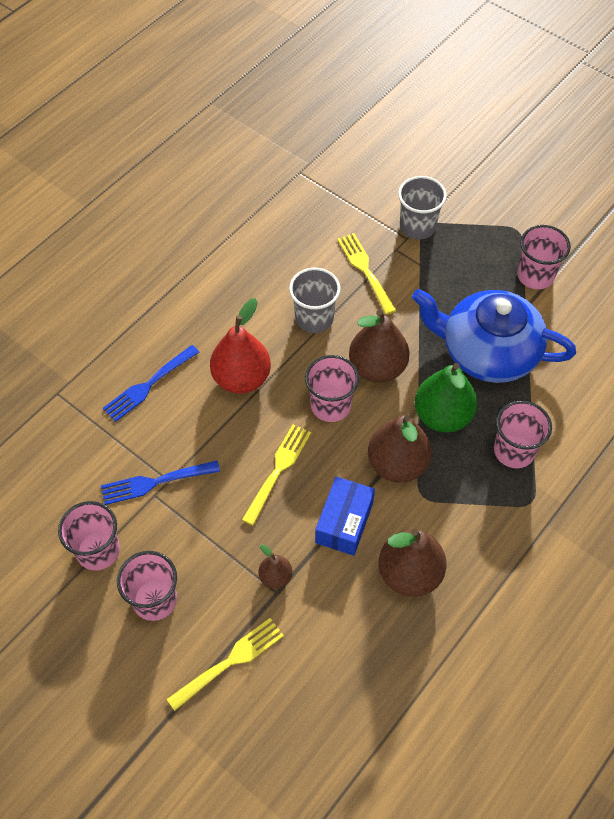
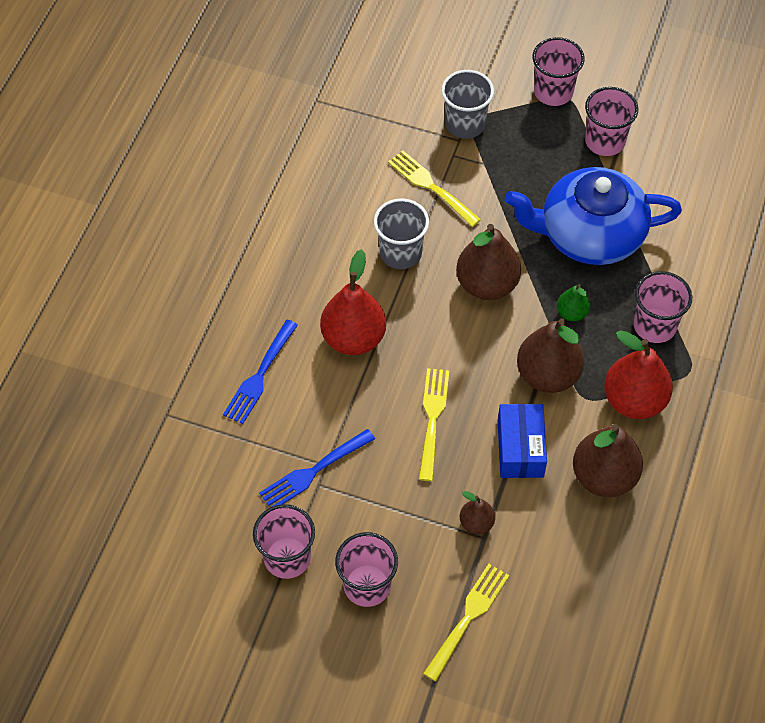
camera: 20 degrees left, 0 degrees up
(330, 405) = (456, 337): pink cup -> pink cup (553, 92)
(442, 416) = (571, 313): green pear -> green pear, size x0.51
(467, 513) = (634, 400): none -> red pear

